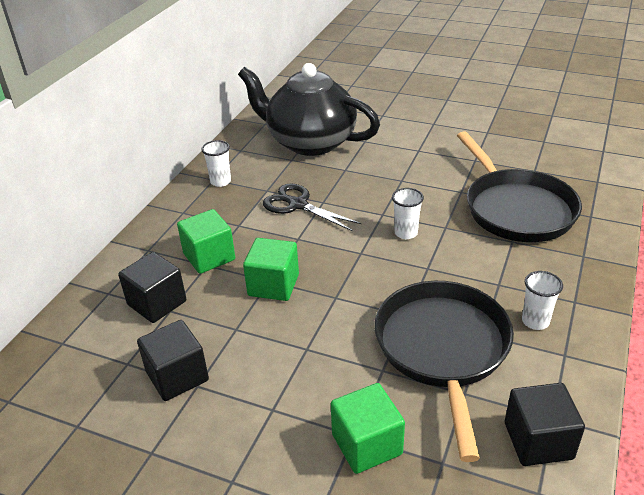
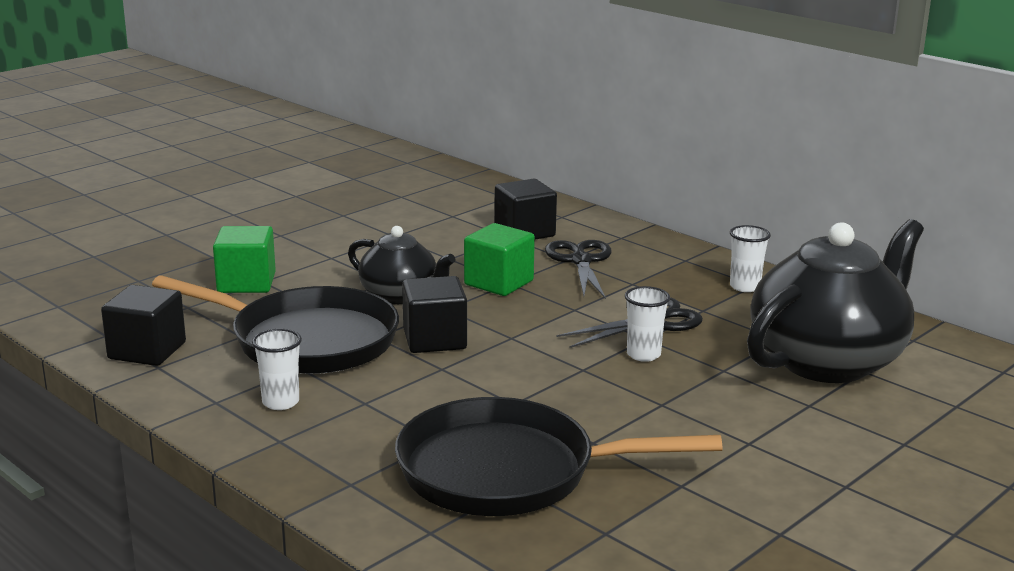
camera: 110 degrees right, 15 degrees down
(177, 376) = (414, 230): black cube -> black cube (434, 339)
(209, 257) = (581, 261): green cube -> black scissors
(329, 329) = (400, 295): none -> black teapot
(406, 233) = (525, 373): white cup -> white cup (643, 355)

